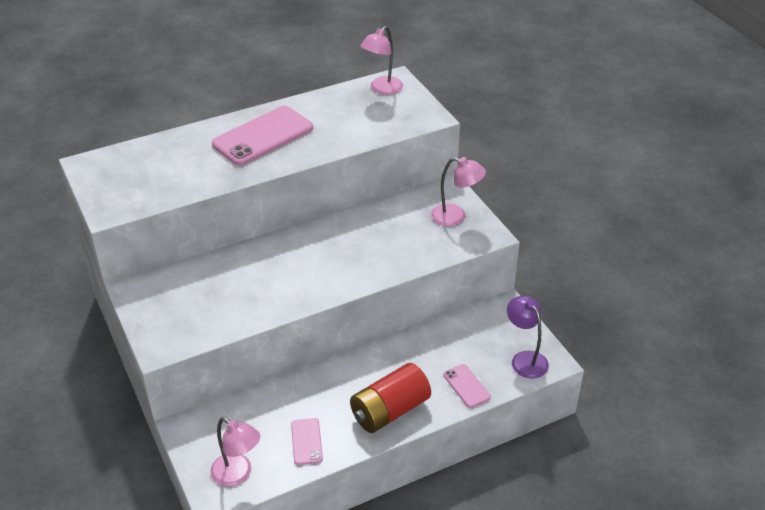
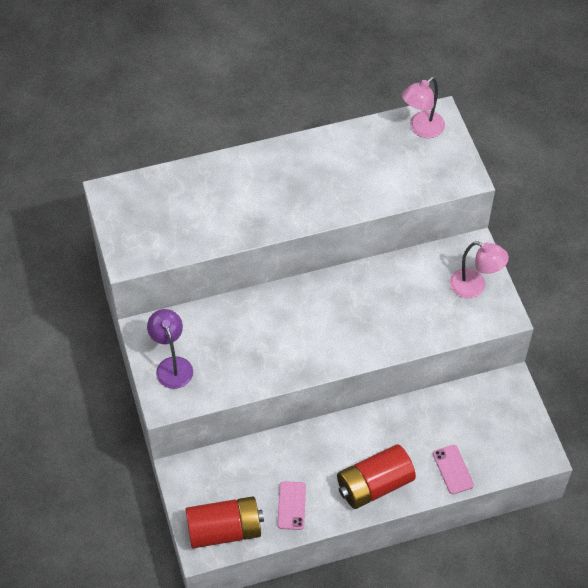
camera: 10 degrees right, 15 degrees up
(237, 475) = (224, 530): pink lamp -> red battery
(263, 136) = (288, 179): pink phone -> none
(525, 359) = (517, 448): purple lamp -> purple lamp (172, 365)

